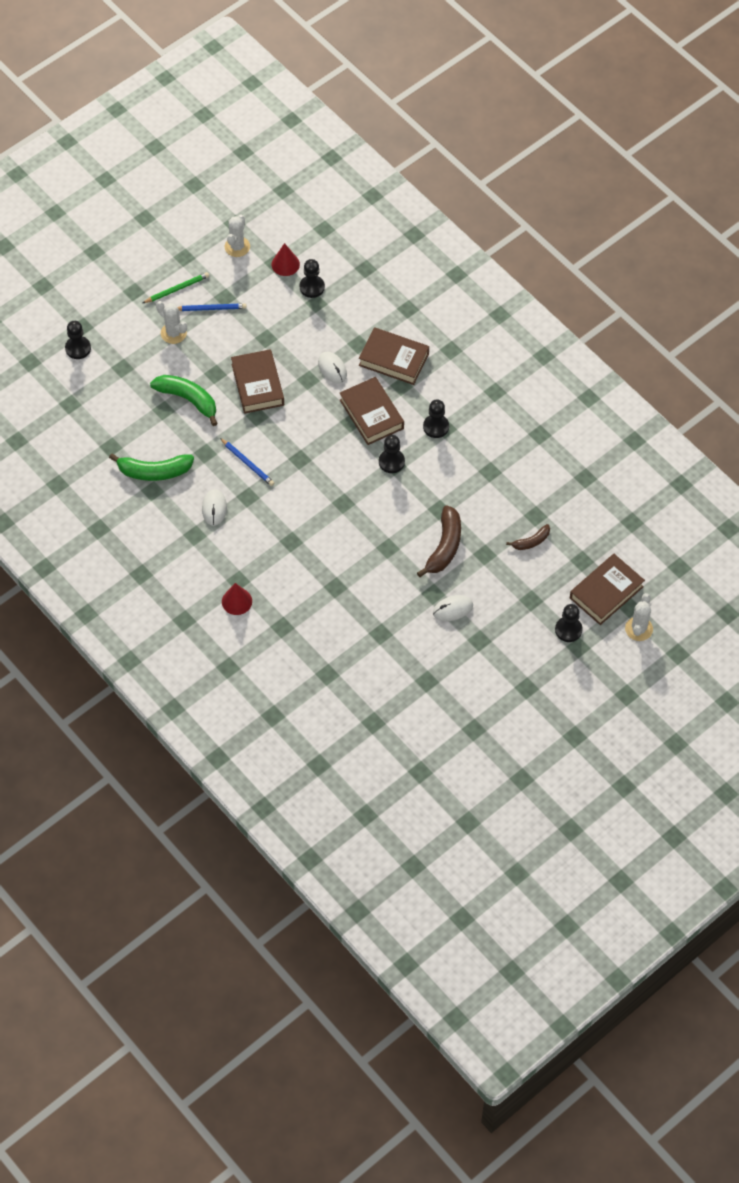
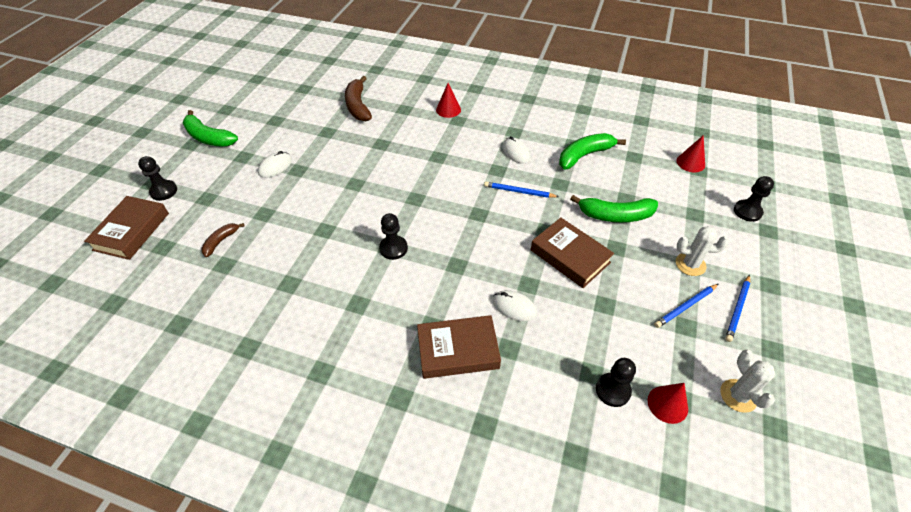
camera: 150 degrees right, 10 degrees down
(68, 414) = (690, 162): none -> red cone
(177, 289) = (737, 309): green pencil -> blue pencil
(371, 414) = (442, 281): brown book -> none
(436, 427) = (368, 300): black pawn -> none
(444, 546) = (304, 204): brown banana -> brown banana (358, 106)
(505, 688) = (209, 138): none -> green banana
(638, 629) = (93, 217): white cactus -> none

